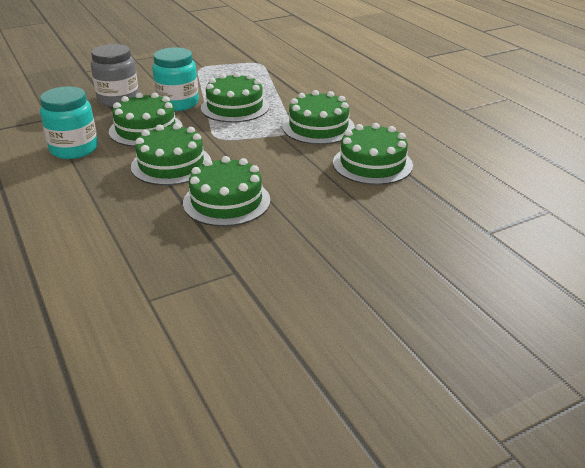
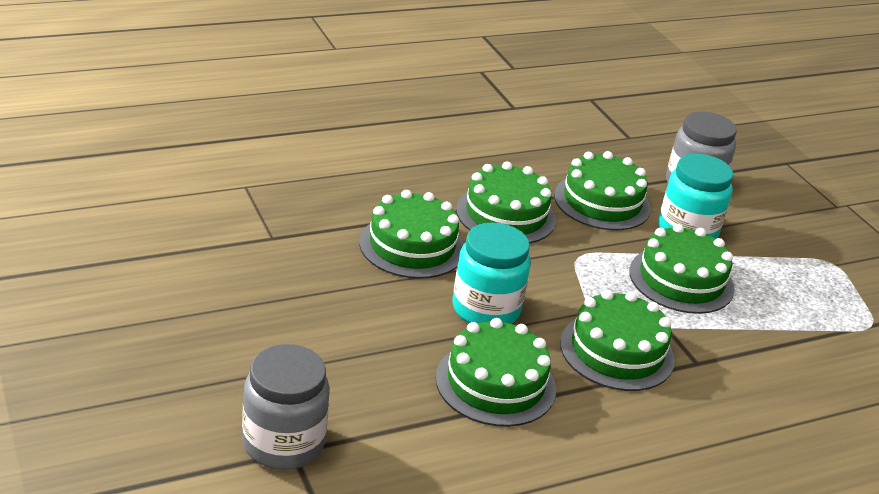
camera: 90 degrees right, 0 degrees up
(74, 149) = (547, 153): turquoise jar -> turquoise jar (485, 309)
(483, 236) = (283, 443): none -> grey jar

